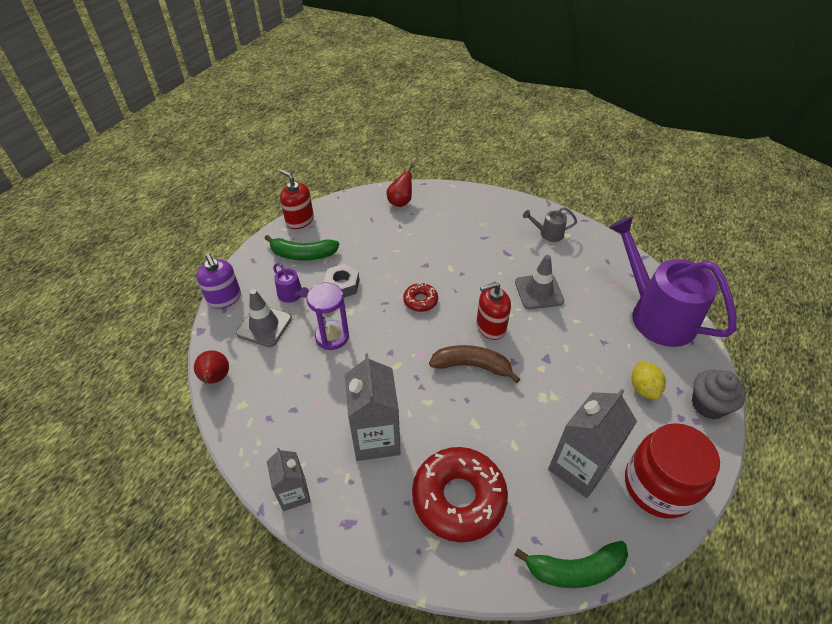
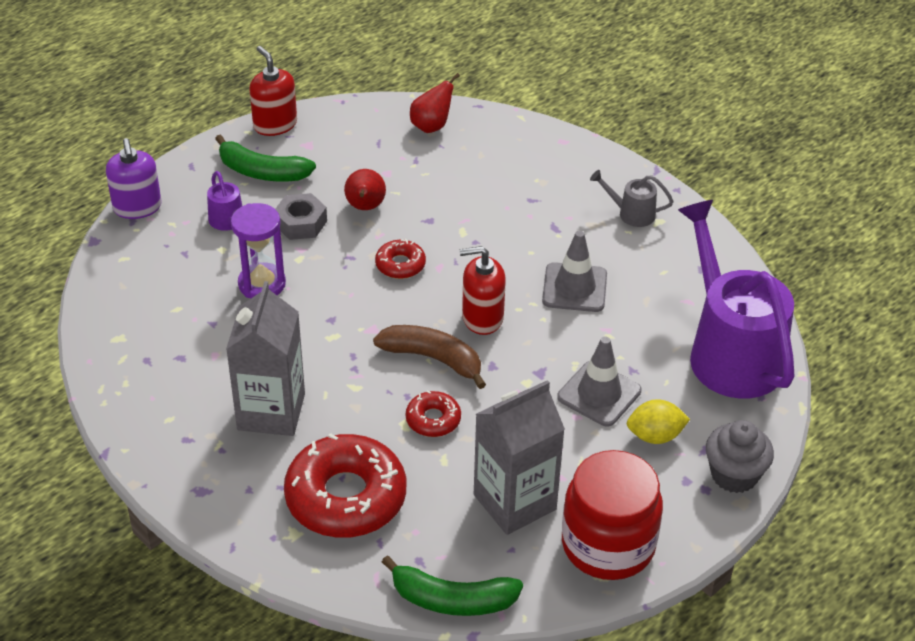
camera: 15 degrees right, 5 degrees down
(215, 378) = (96, 301): red pear -> red pear (365, 207)
(264, 326) = (178, 252): grey traffic cone -> grey traffic cone (599, 394)
(294, 494) = (149, 446): grey carton -> none
(492, 414) = (433, 419): none -> red donut
(643, 388) = (655, 436): yellow lemon -> yellow lemon turned 75 degrees clockwise

